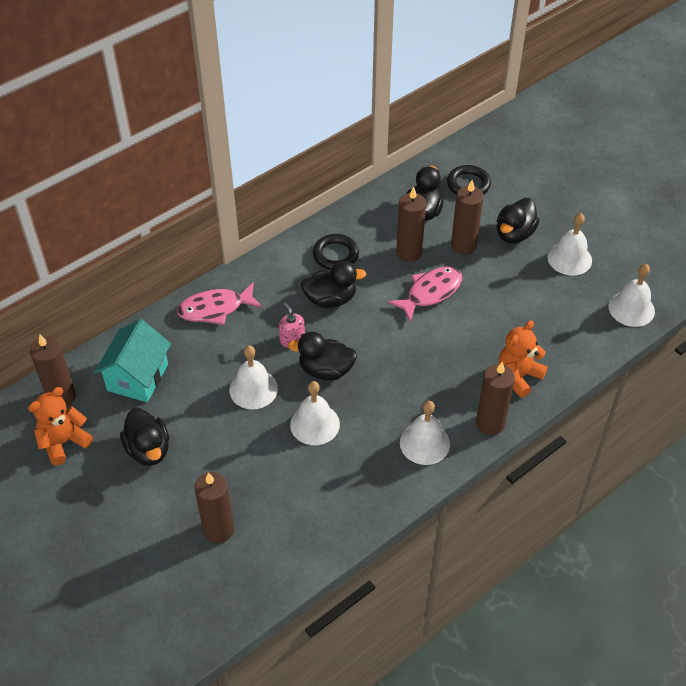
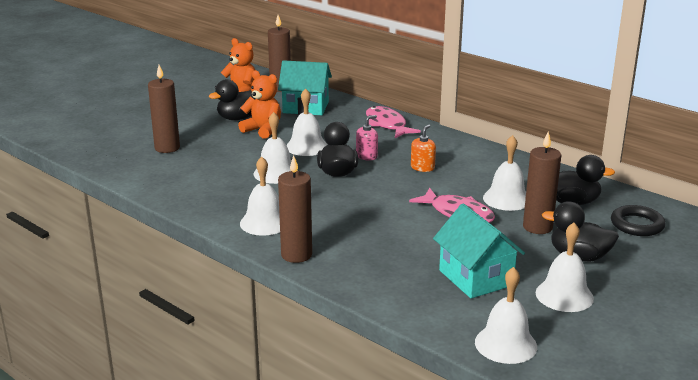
camera: 80 degrees right, 25 degrees down
(330, 299) = (422, 168): black duck -> orange soap dispenser
(335, 255) = (480, 165): black ring -> none
(409, 253) = (506, 199): brown candle -> white bell
(518, 376) = (364, 268): orange teddy bear -> orange teddy bear (263, 130)
(540, 305) = (475, 278): none -> turquoise house

